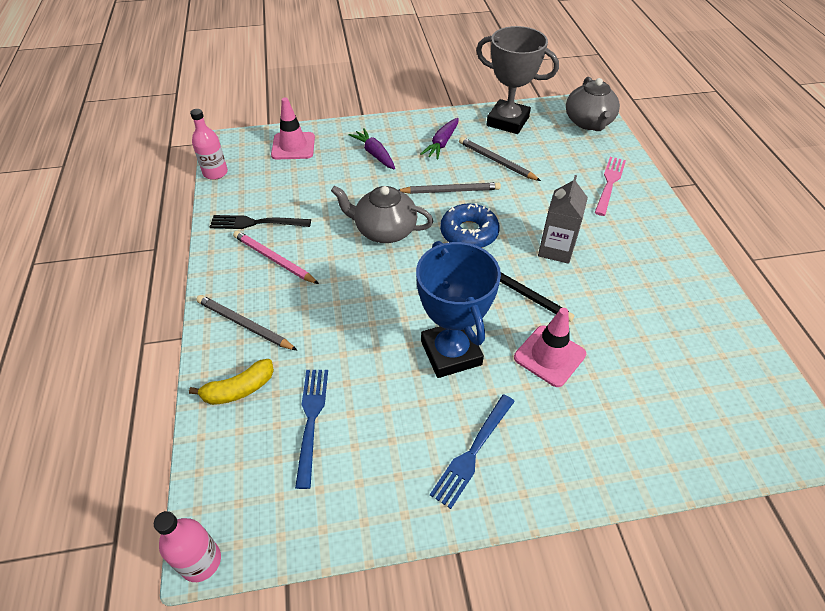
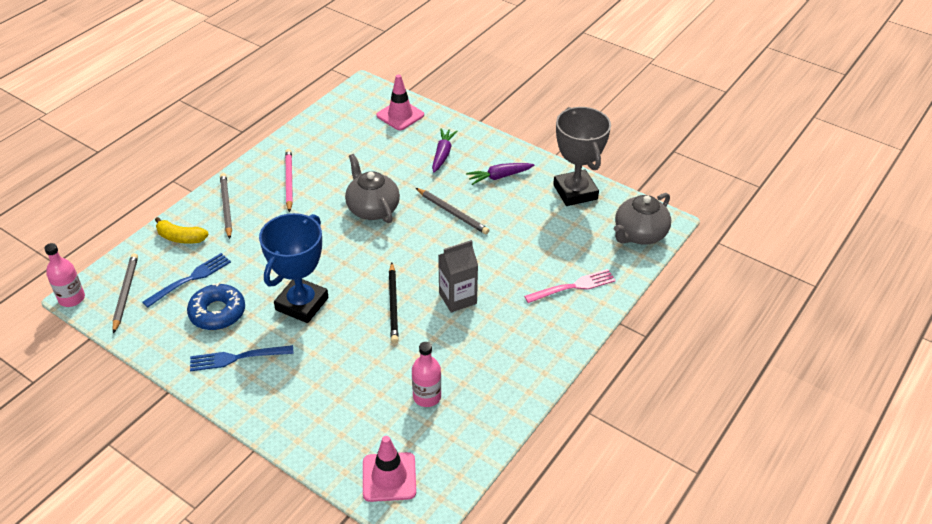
camera: 45 degrees right, 5 degrees down
(215, 173) = (331, 104): pink bottle -> pink bottle (427, 396)
(256, 223) = (310, 152): black fork -> none
(469, 233) = (420, 247): blue donut -> blue donut (217, 312)
(496, 161) = (517, 215): grey pencil -> grey pencil (125, 293)
(549, 356) = (350, 350): pink traffic cone -> pink traffic cone (389, 477)

